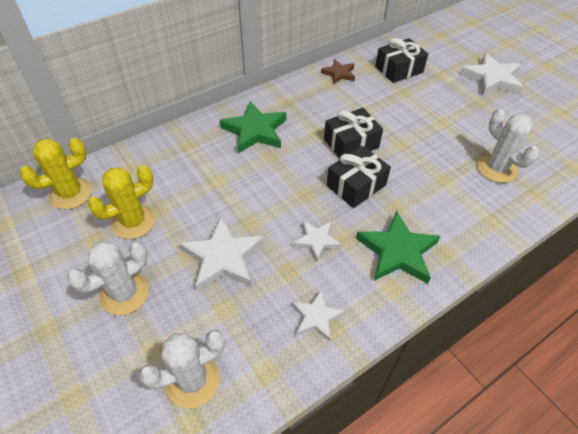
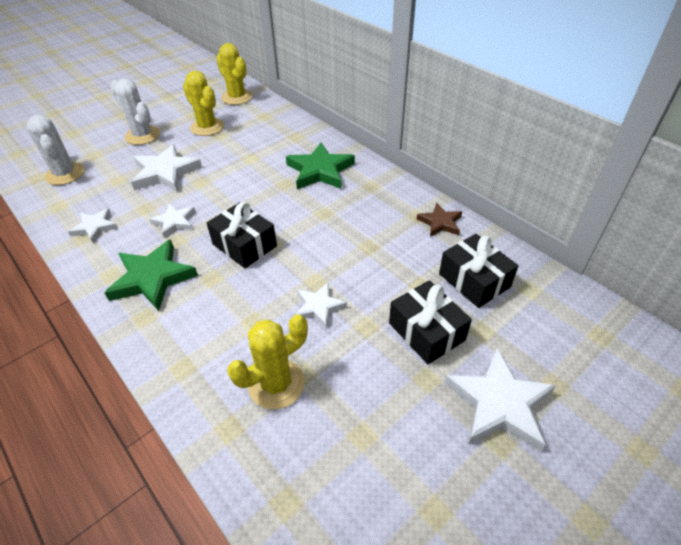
camera: 85 degrees right, 5 degrees down
(351, 143) = (310, 238): black gift -> black gift (426, 331)
(426, 143) = (319, 307): none -> white star
(496, 168) = (276, 384): white cactus -> yellow cactus

